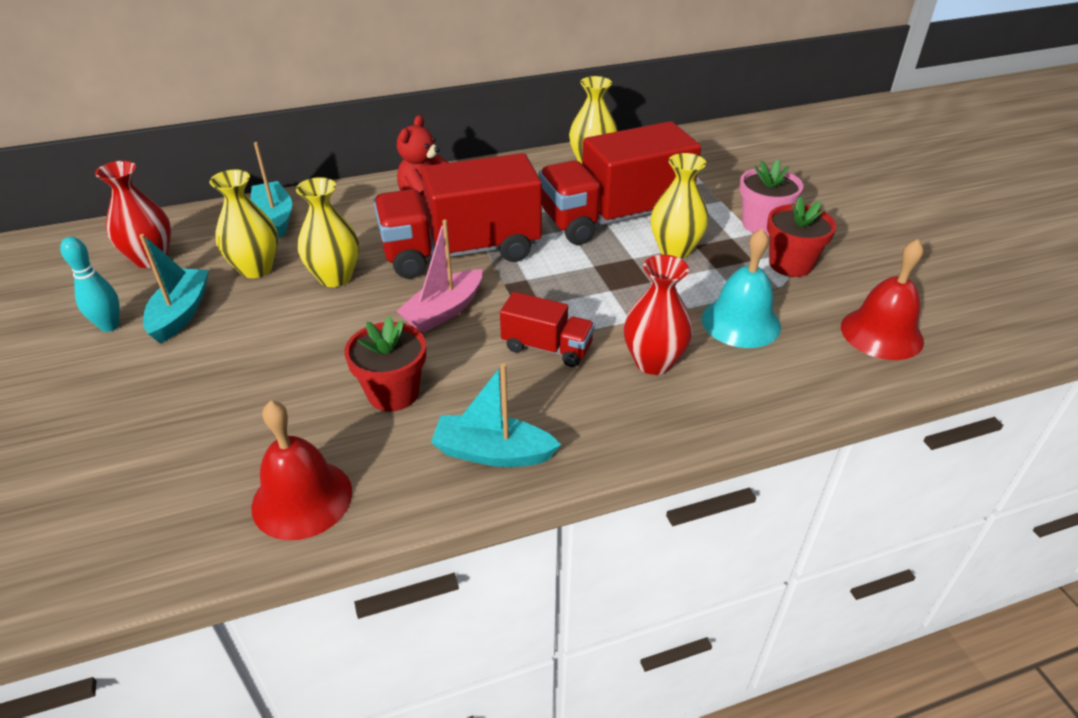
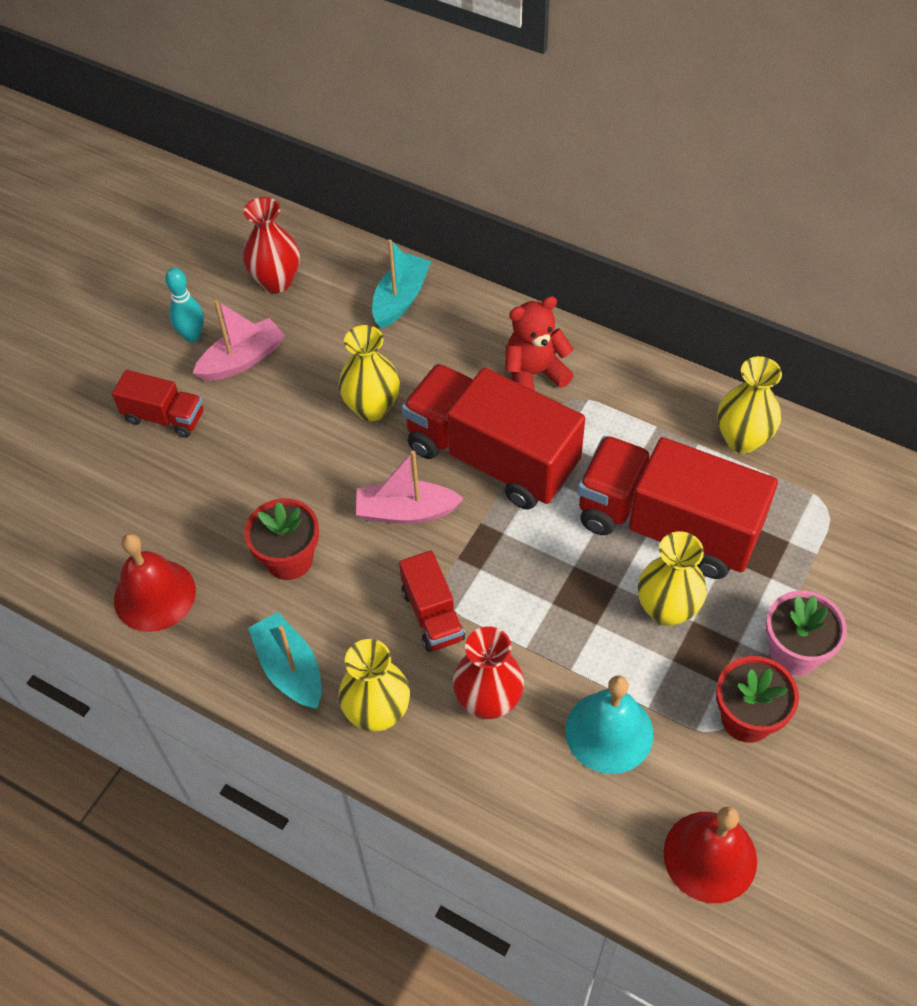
camera: 50 degrees right, 15 degrees up
(148, 386) = (164, 417): none -> red truck
(181, 313) = (242, 360): turquoise boat -> pink boat
(256, 268) = (331, 351): yellow vase -> yellow vase (377, 713)

